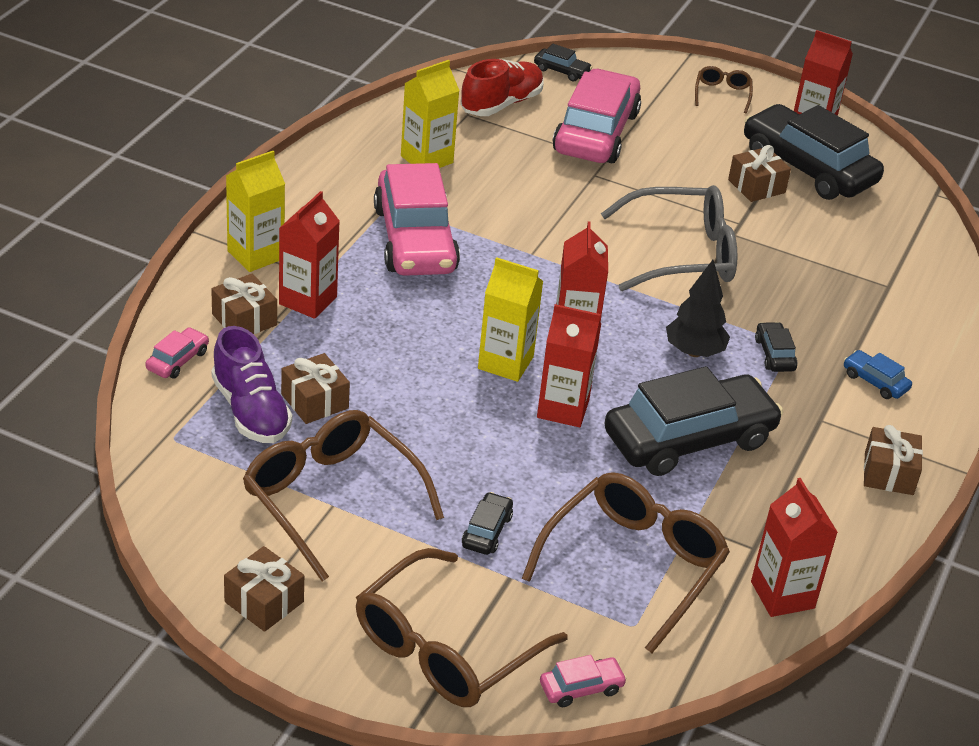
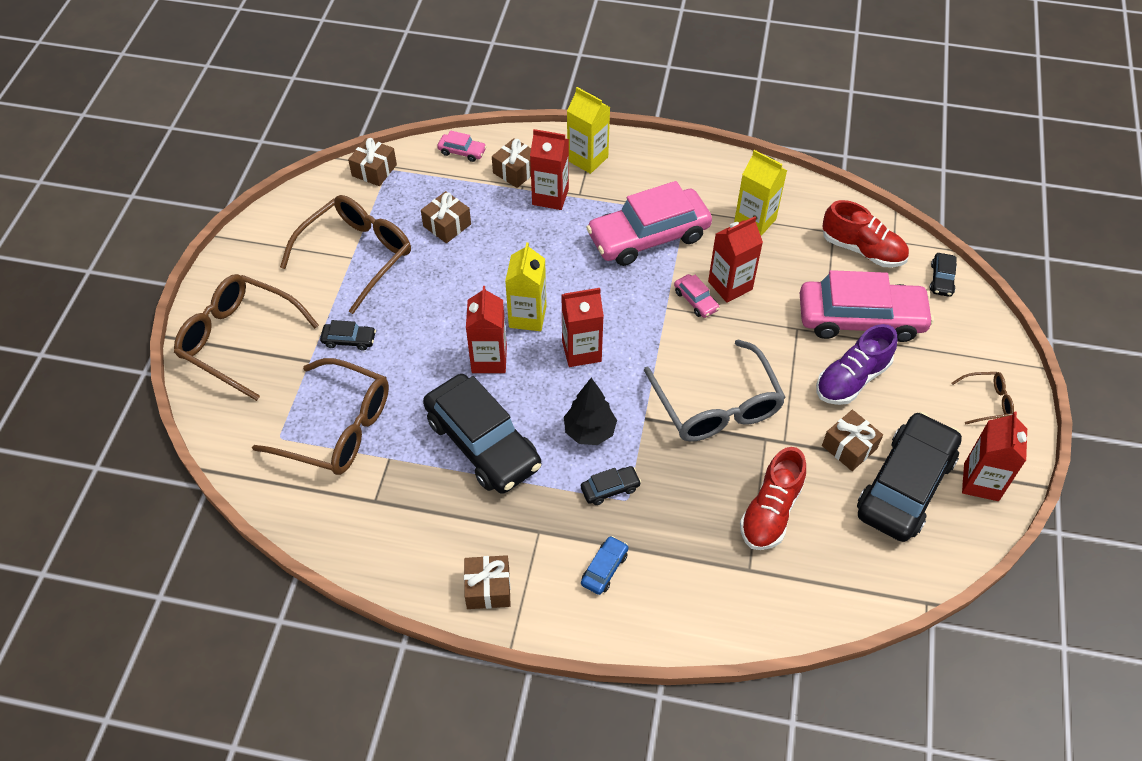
camera: 80 degrees right, 15 degrees up
(251, 411) = (426, 197): purple shoe -> purple shoe (852, 379)
(264, 602) = (260, 246): brown gift -> brown gift (374, 170)
(581, 688) = (218, 417): pink car -> pink car (695, 300)
(782, 595) = (329, 525): red carton -> red carton (730, 285)
(823, 254) = (770, 511): none -> red shoe

